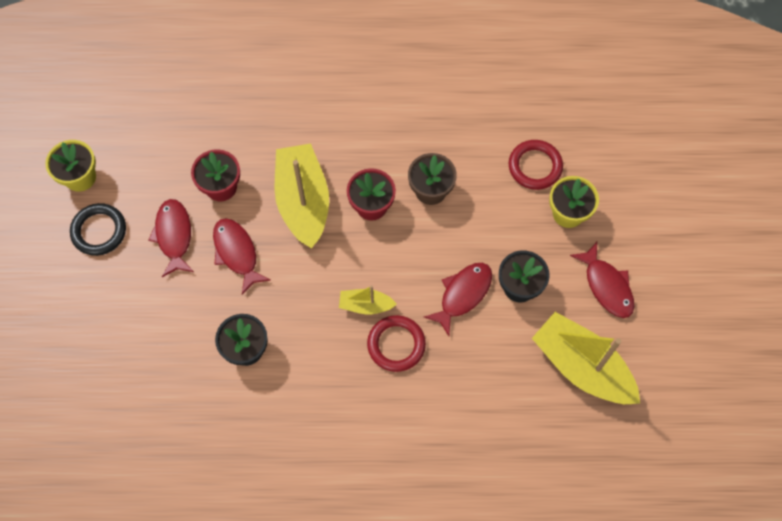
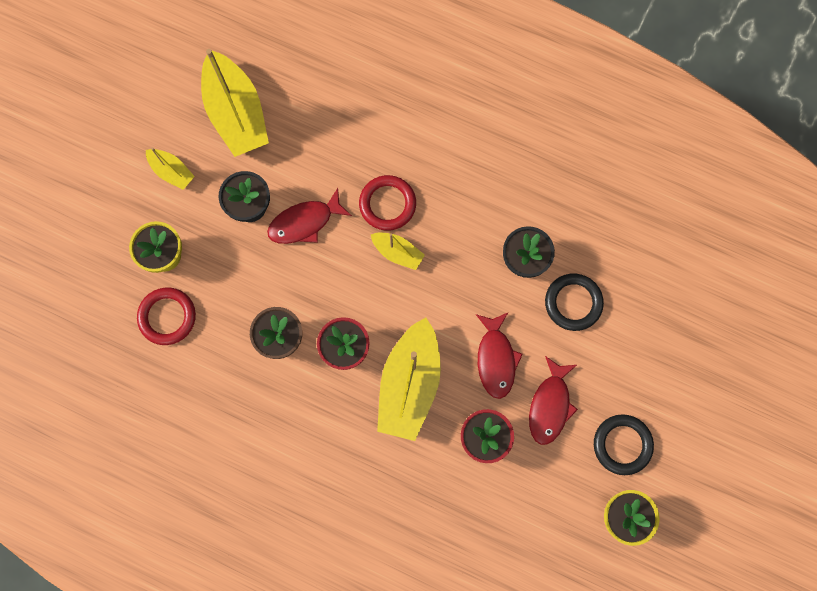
camera: 155 degrees left, 10 degrees up
(185, 331) = (573, 303): none -> black ring
(606, 286) = (172, 171): red fish -> yellow boat

